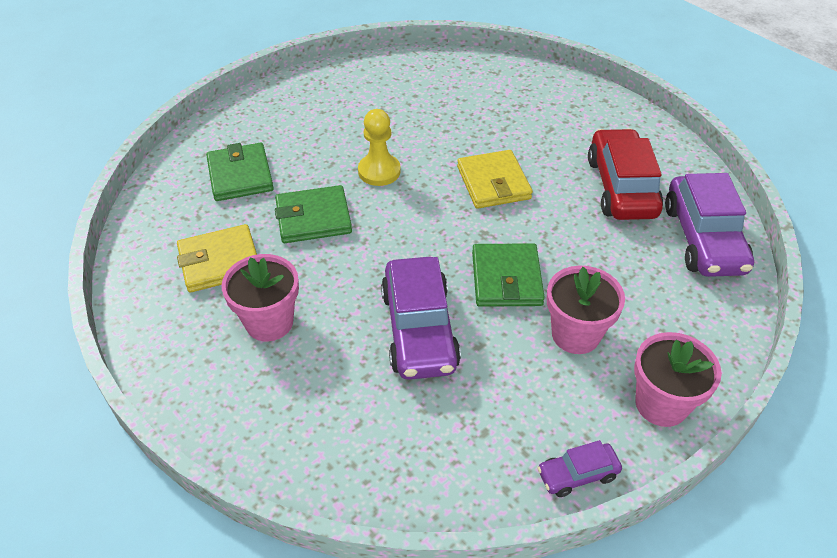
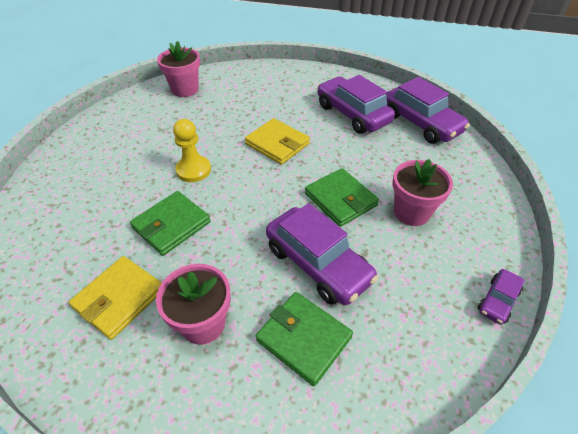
camera: 35 degrees left, 0 degrees up
(240, 175) = (82, 222): green wallet -> green wallet (304, 338)
(621, 187) = (352, 114): red car -> purple car
(661, 404) = (494, 228): pink flower pot -> pink flower pot (185, 89)

